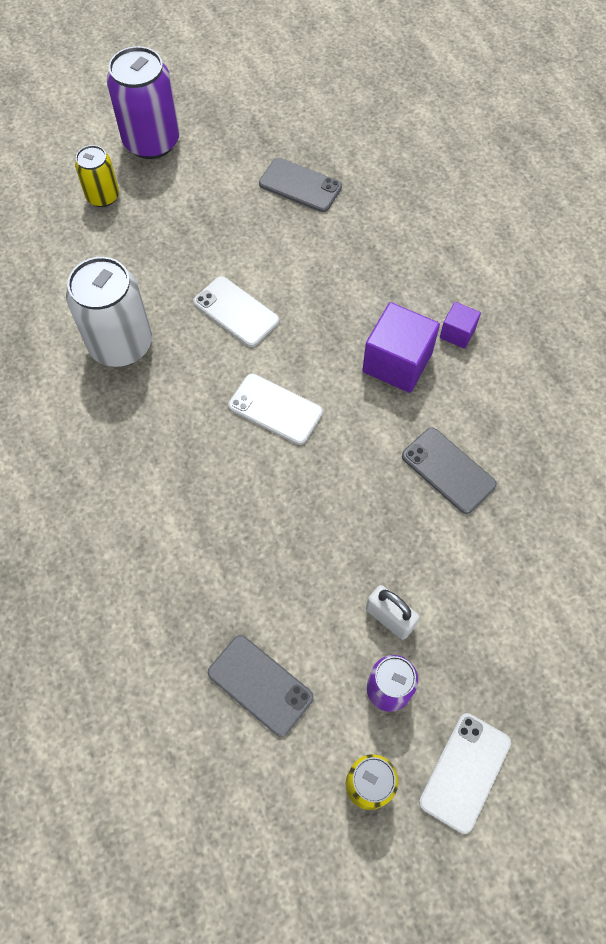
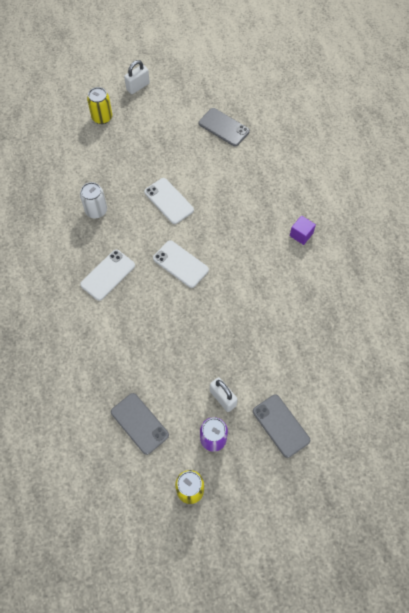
camera: 10 degrees right, 0 degrees up
(121, 344) = (96, 210): white can -> white can, size x0.57
(151, 142) = (138, 86): purple can -> white padlock
(397, 362) = (260, 247): purple cube -> none
(448, 470) = (277, 317): grey phone -> grey phone (281, 425)
(465, 772) = (248, 493): white phone -> white phone (108, 275)

